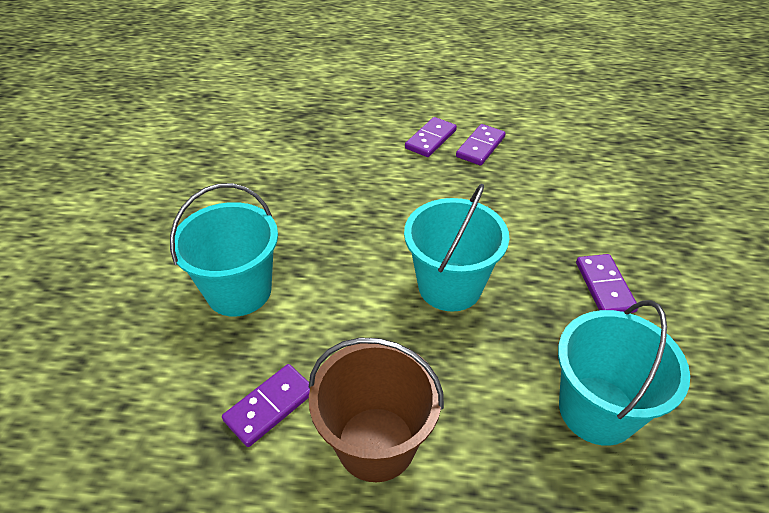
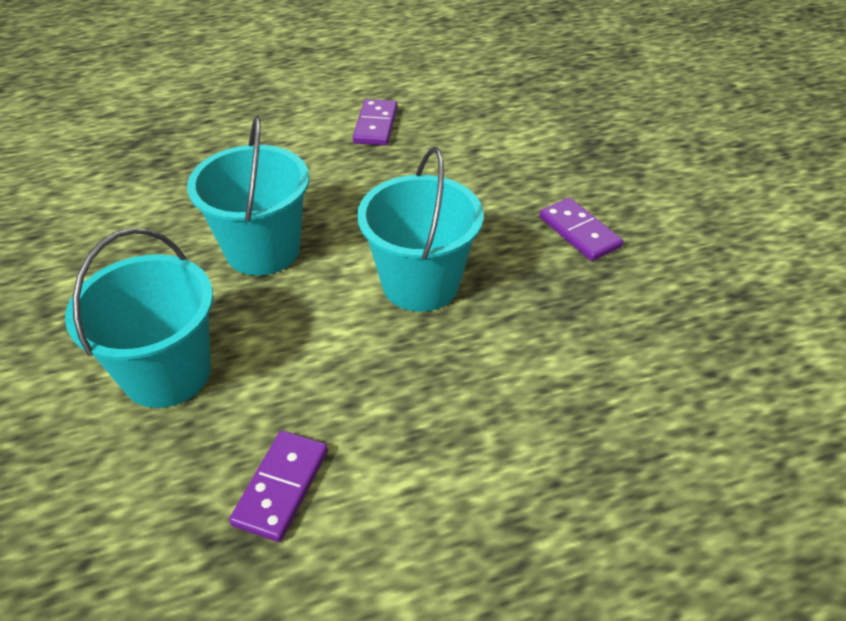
camera: 25 degrees left, 0 degrees up
(376, 443) = (428, 477): brown bucket -> none
(430, 139) = (313, 131): purple domino -> none
(597, 410) = (633, 354): turquoise bucket -> turquoise bucket (263, 250)

